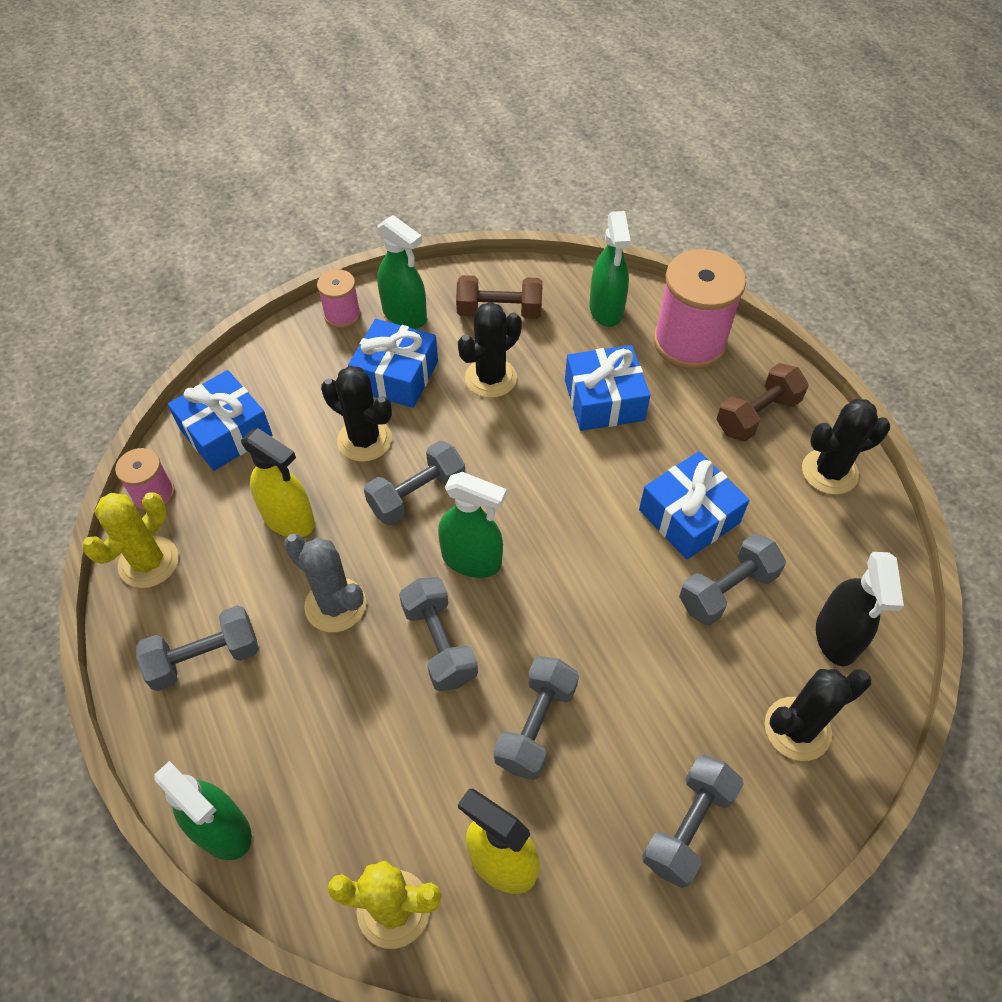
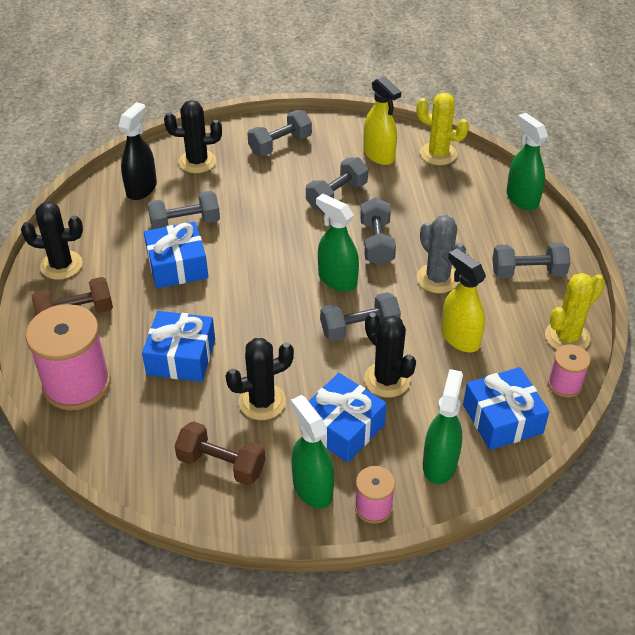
camera: 160 degrees left, 10 degrees down
(606, 310) = (124, 436): green spray bottle -> green spray bottle (439, 464)

